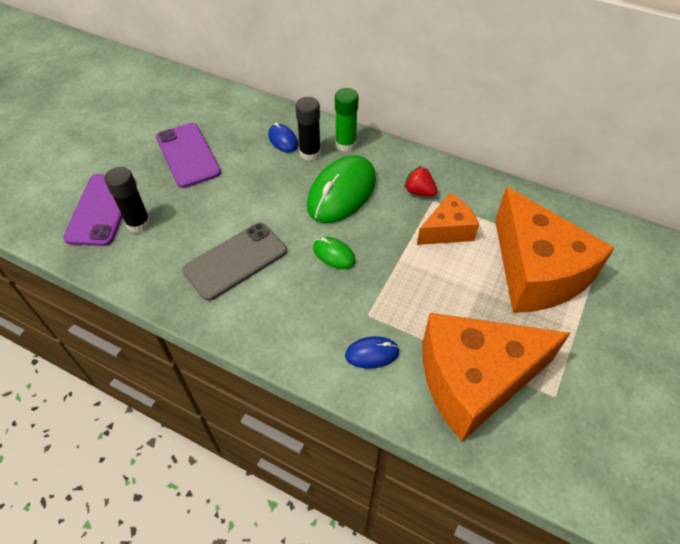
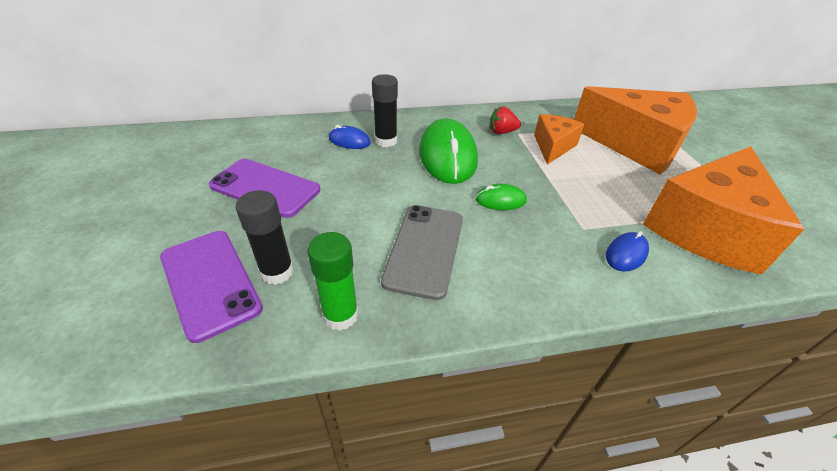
camera: 40 degrees left, 10 degrees down
(346, 144) = (407, 124): green glue stick -> green glue stick (340, 315)

